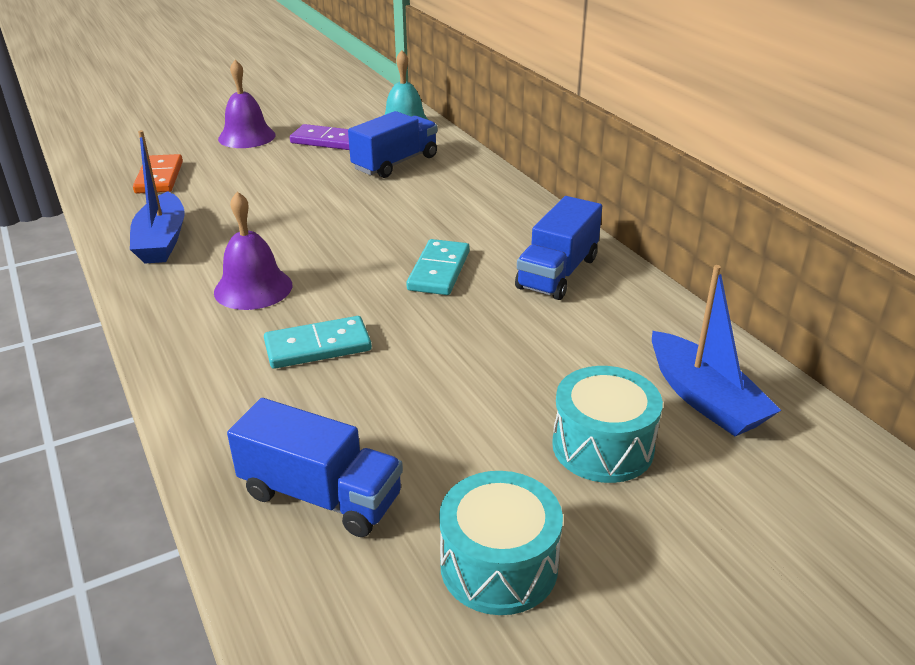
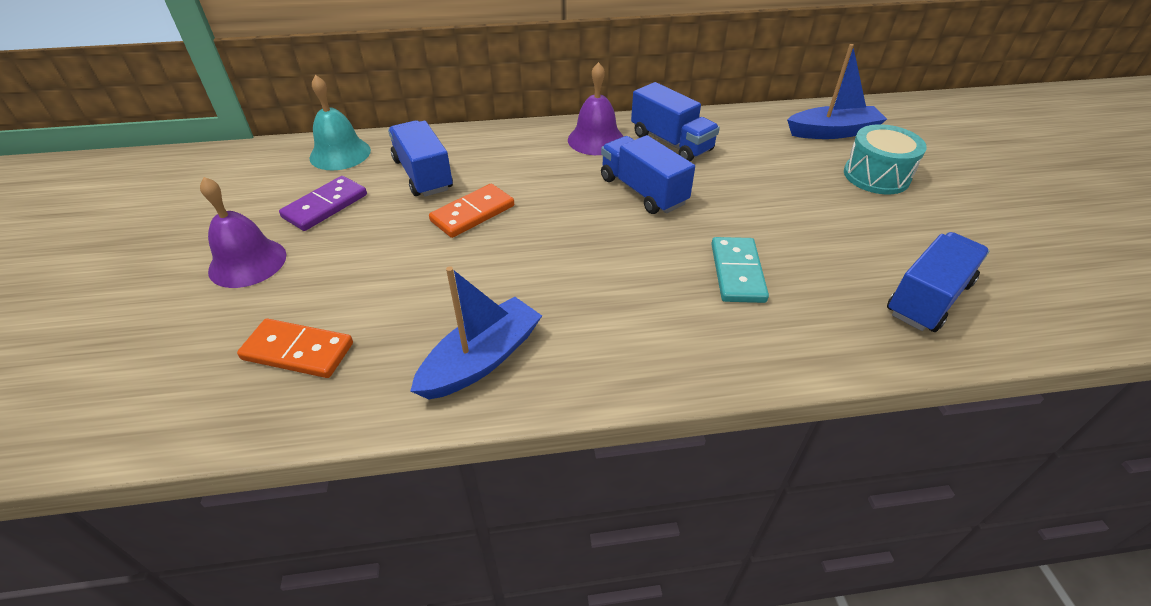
camera: 70 degrees left, 10 degrees up
(162, 241) = (481, 360): blue boat -> blue boat turned 60 degrees counterclockwise
(253, 288) = (624, 299): purple bell -> purple bell (596, 140)
(348, 196) = (473, 213): none -> orange domino
(438, 271) = (643, 191): turquoise domino -> blue truck
(499, 565) = (985, 236): turquoise drum -> none

